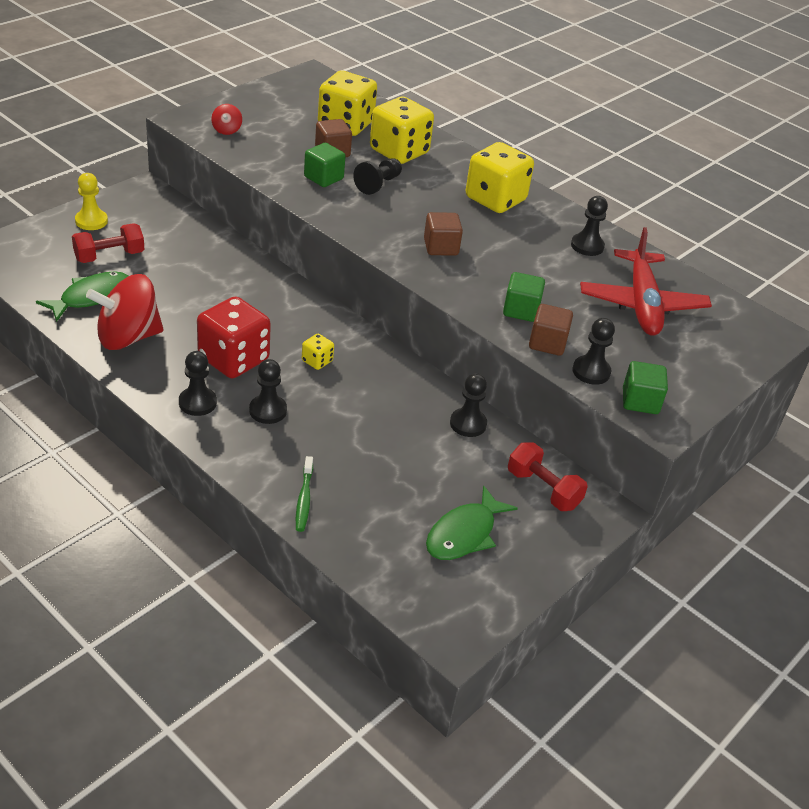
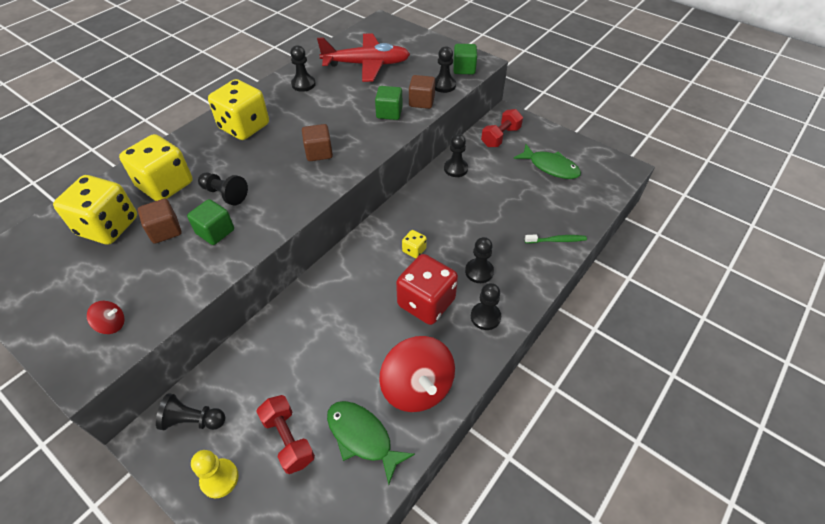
camera: 90 degrees left, 10 degrees up
(151, 209) = (193, 420): none -> black pawn

